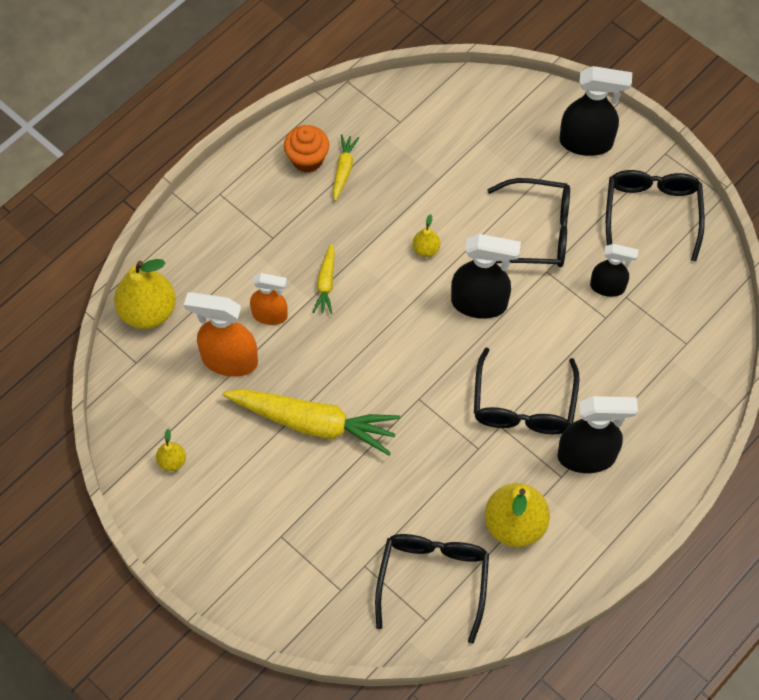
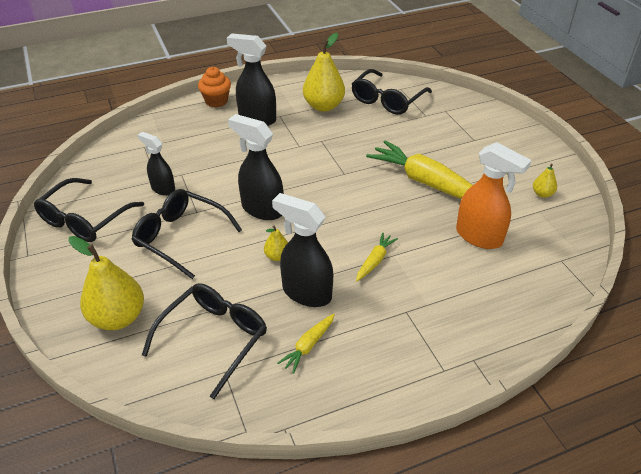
camera: 155 degrees left, 20 degrees down
(148, 311) = (543, 292): yellow pear -> yellow pear (118, 317)
(270, 315) = (433, 255): orange spray bottle -> none
(307, 159) = (339, 370): orange cupcake -> orange cupcake (216, 101)
(523, 405) = (276, 150): black glasses -> black glasses (214, 338)
(586, 142) = (78, 286): black spray bottle -> black spray bottle (306, 293)

